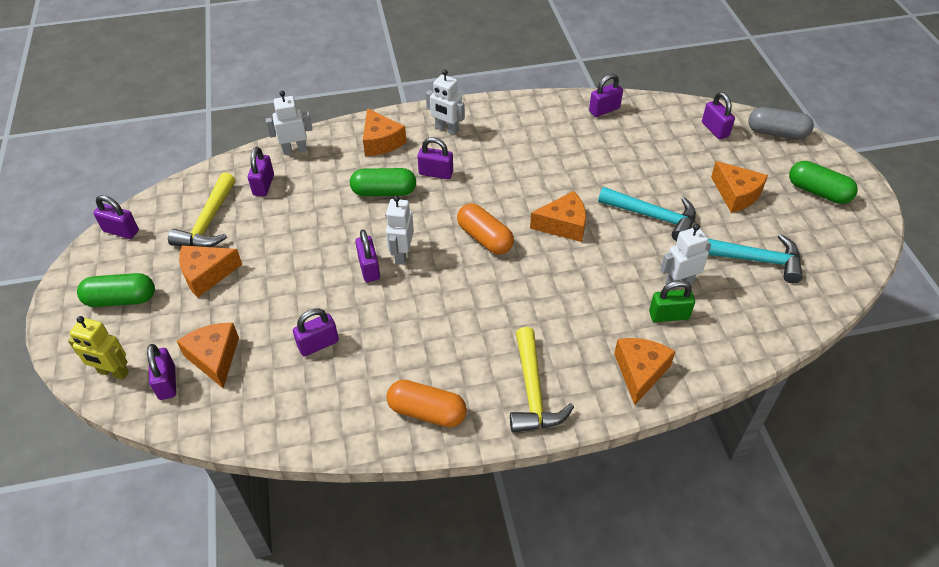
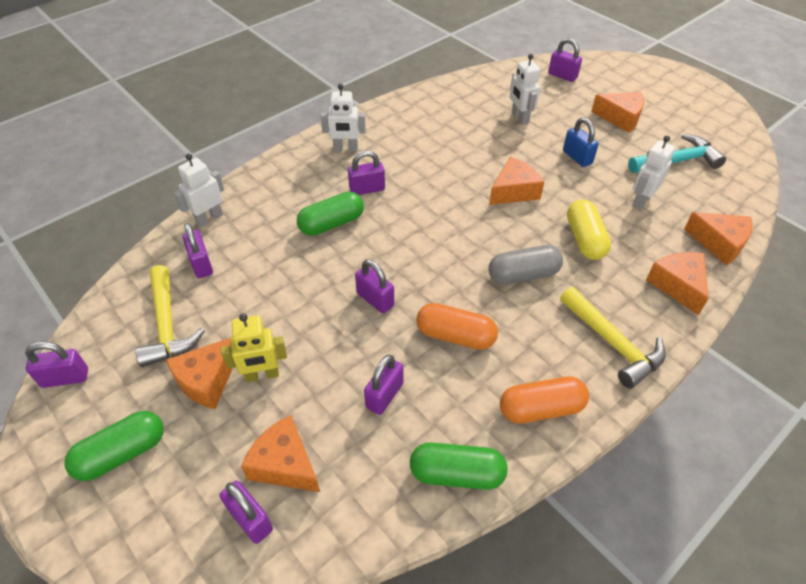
camera: 30 degrees left, 0 degrees up
(113, 372) = (174, 542): yellow robot -> yellow robot (262, 375)
(381, 142) = (292, 180): orange cheese -> orange cheese (719, 243)
(402, 254) = (396, 273): white robot -> white robot (519, 118)
(485, 238) = (458, 228): orange capsule -> orange capsule (455, 336)
(590, 295) = (585, 239): none -> yellow capsule
(604, 110) = (466, 88): purple padlock -> none
(653, 217) = (577, 157): turquoise hammer -> blue padlock
(668, 315) = (657, 230): green padlock -> none
(776, 133) = (607, 64): grey capsule -> grey capsule (523, 275)
(818, 192) = (672, 96): green capsule -> green capsule (456, 474)

